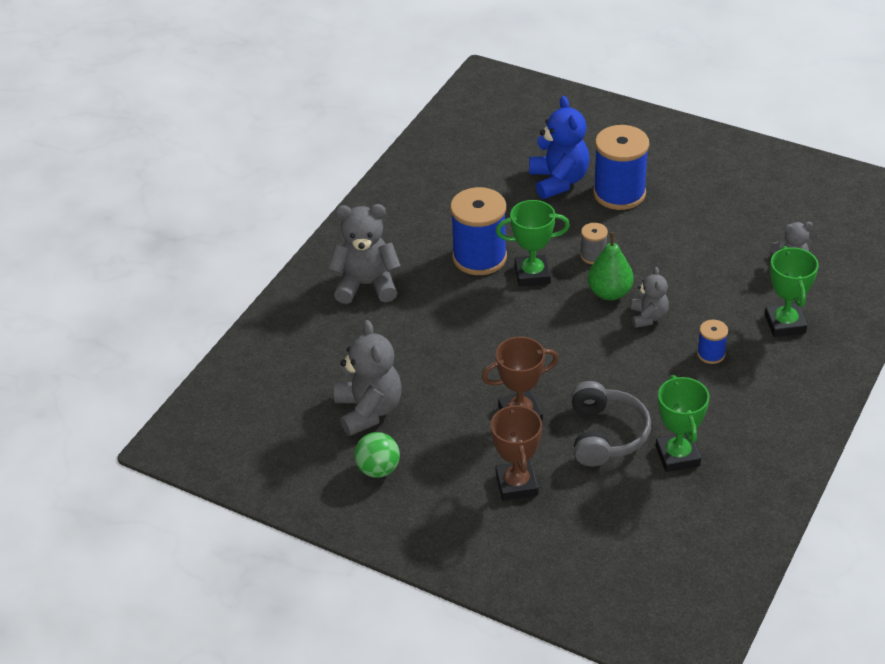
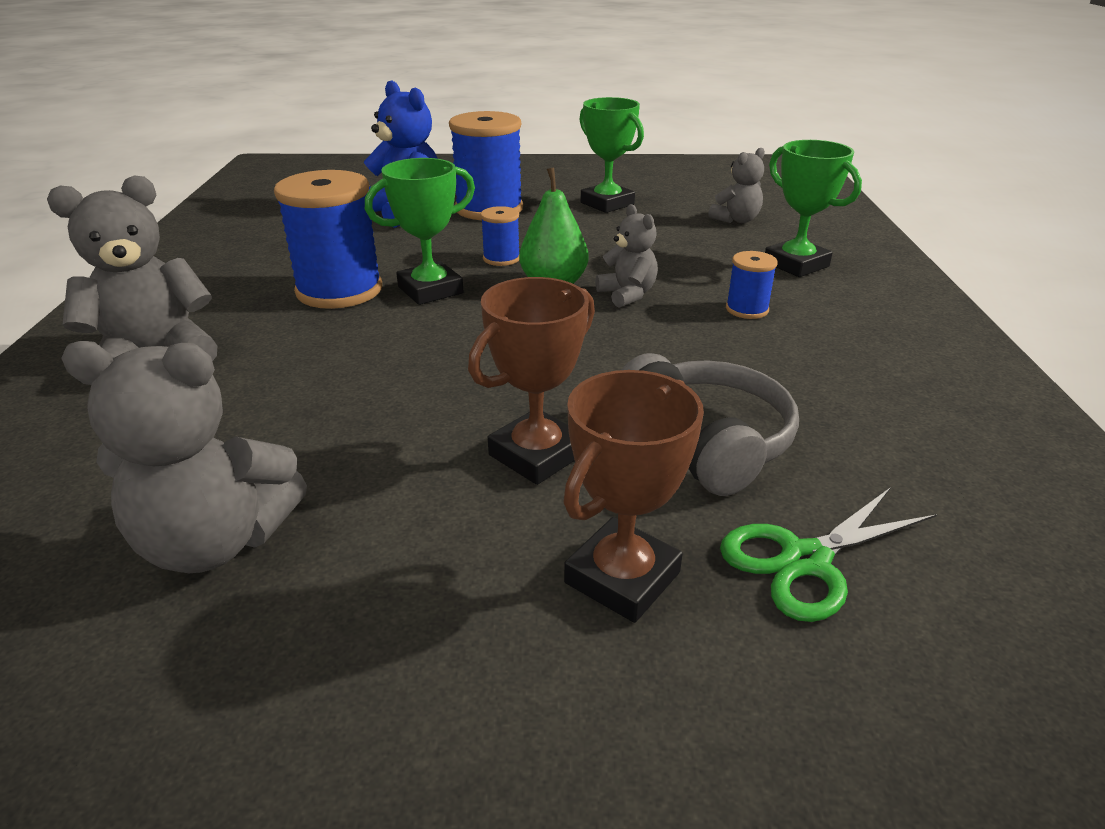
camera: 30 degrees left, 10 degrees down
(369, 411) = (216, 541): grey teddy bear -> grey teddy bear turned 135 degrees clockwise
(378, 469) = (282, 662): green ball -> none
(516, 484) = (622, 577): brown trophy -> brown trophy turned 75 degrees clockwise
(593, 256) = (501, 258): grey spool -> blue spool
(596, 505) = (805, 560): none -> green scissors
(677, 456) = (845, 434): green trophy -> green trophy (607, 204)

